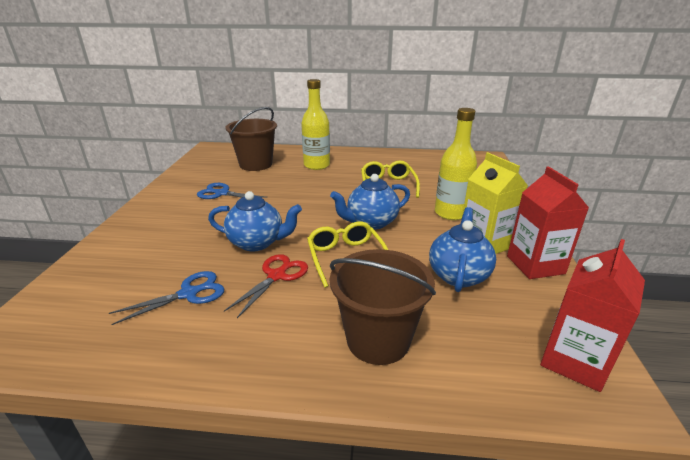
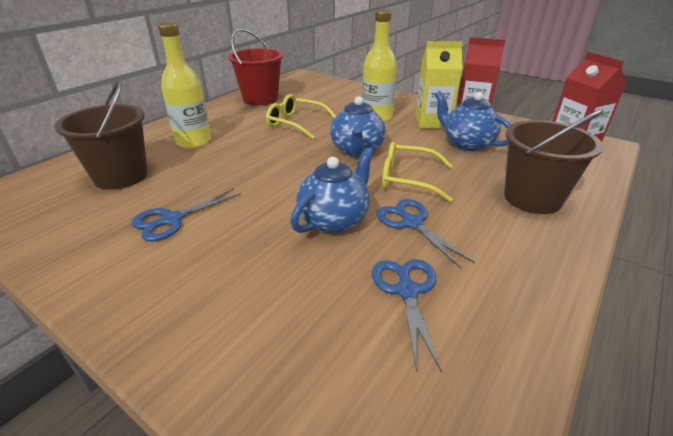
camera: 60 degrees left, 5 degrees up
(276, 276) = (411, 223): red scissors -> blue scissors
(412, 160) = (260, 99): none -> red bucket

